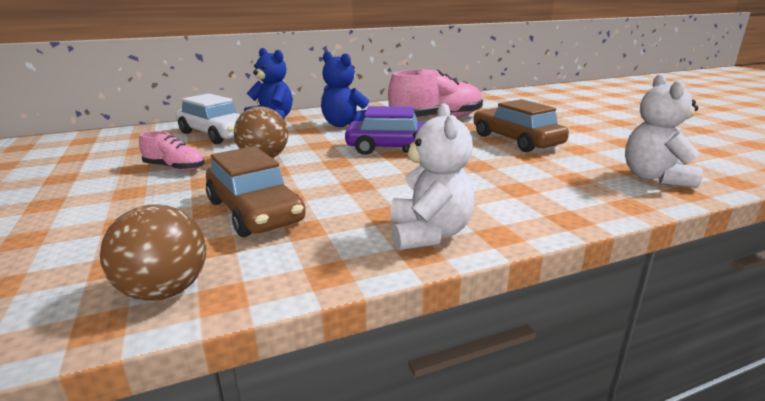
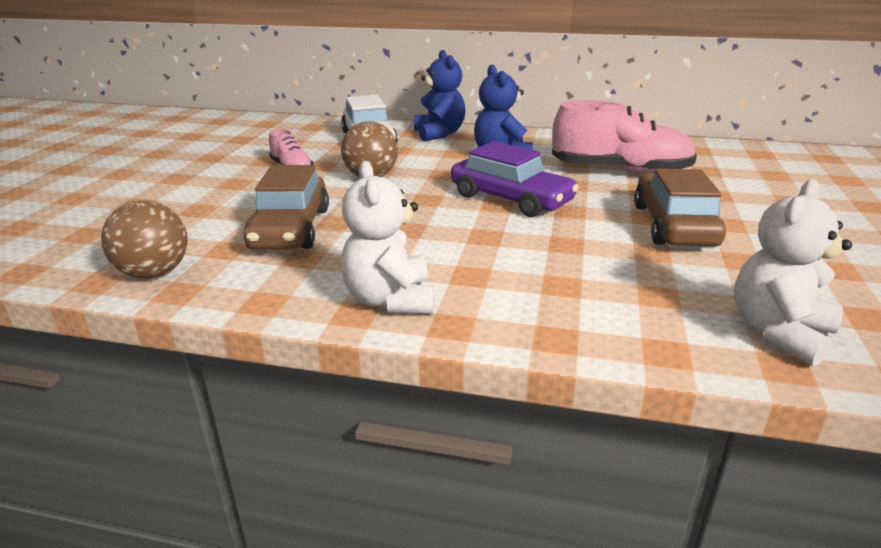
camera: 35 degrees right, 5 degrees up
(429, 234) = (390, 300): white teddy bear -> white teddy bear turned 135 degrees clockwise

